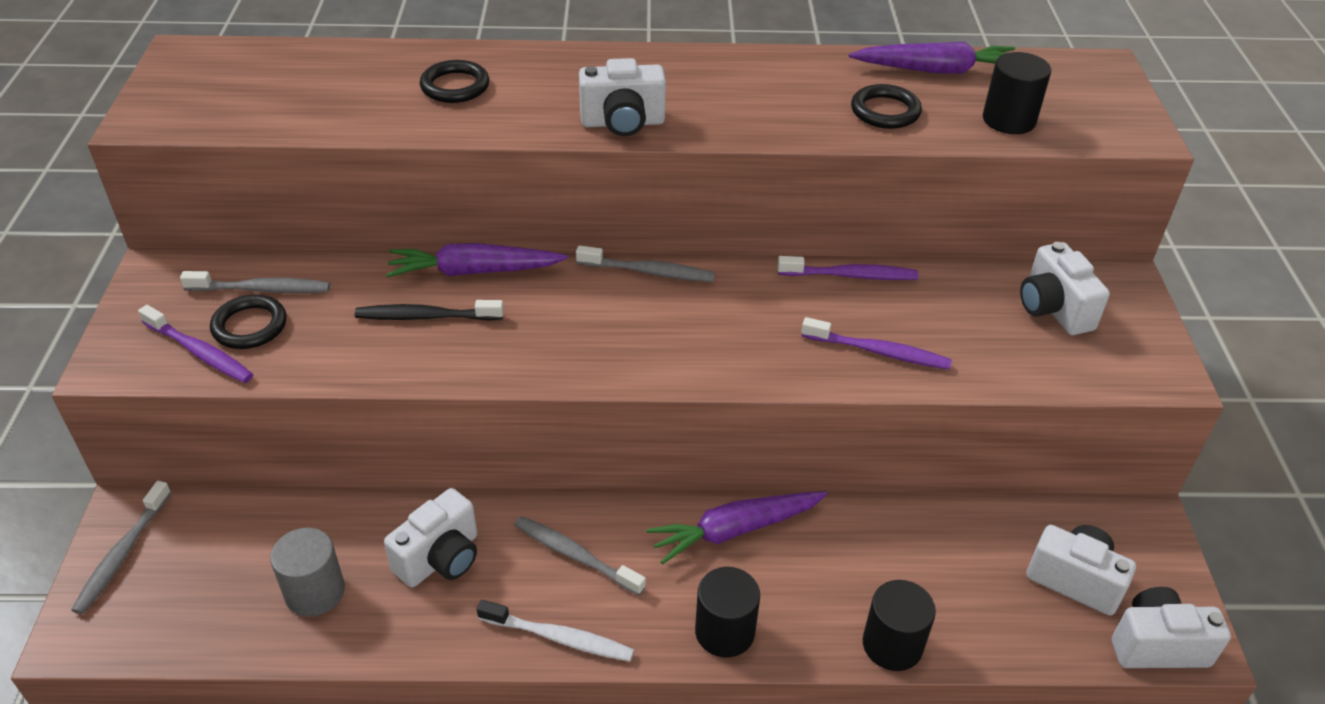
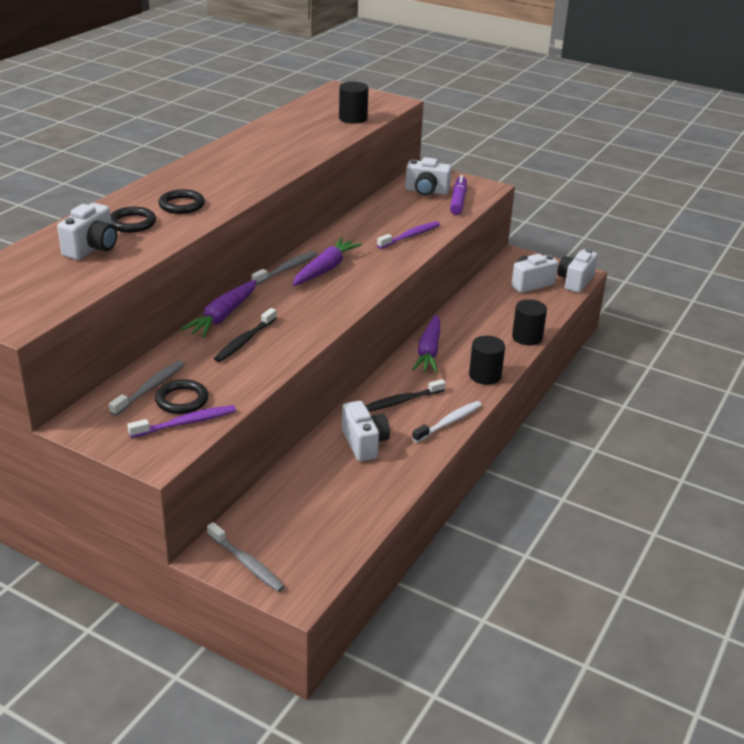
camera: 60 degrees left, 10 degrees down
(315, 592) = (348, 493): grey cylinder -> none
(575, 555) = (402, 401): grey toothbrush -> black toothbrush
(623, 123) = (236, 193): white camera -> white camera (92, 248)
(850, 275) = (352, 223): purple toothbrush -> none
(885, 111) = (311, 137): black ring -> black ring (182, 205)
(936, 70) = (294, 117): purple carrot -> purple carrot (325, 269)
(1067, 358) = (458, 201): none -> purple marker

